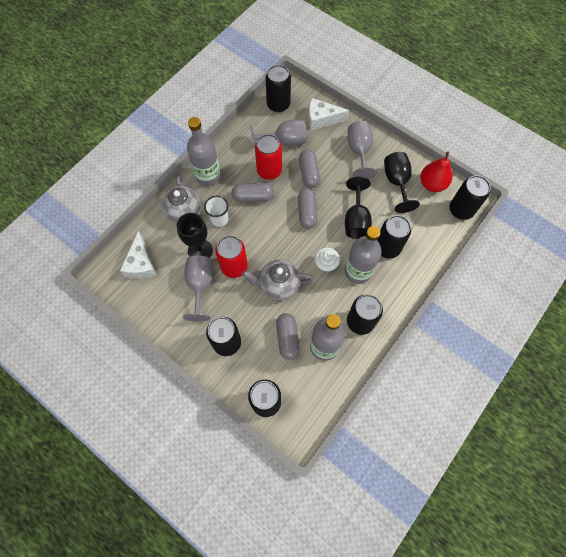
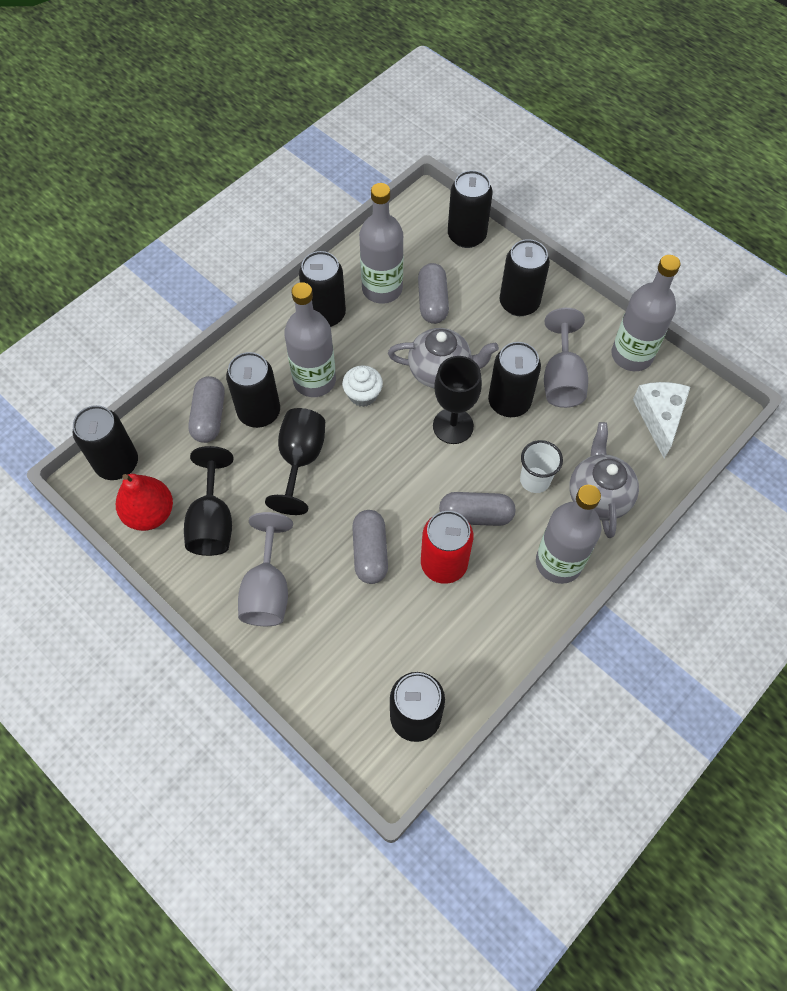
camera: 175 degrees left, 5 degrees down
(153, 307) = (631, 355): none -> grey bottle
(200, 250) = (565, 431): black goblet -> black goblet (453, 426)
(234, 266) = (509, 402): red can -> black can
(285, 141) = (408, 626): grey goblet -> none
(307, 212) = (382, 480): grey capsule -> grey capsule (209, 417)
(322, 119) = (328, 671): white cheese -> none

